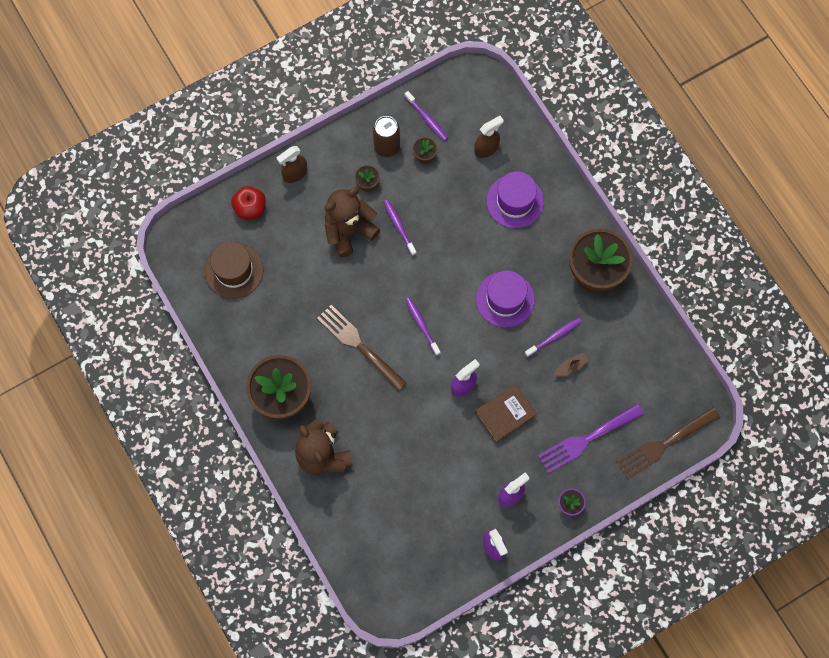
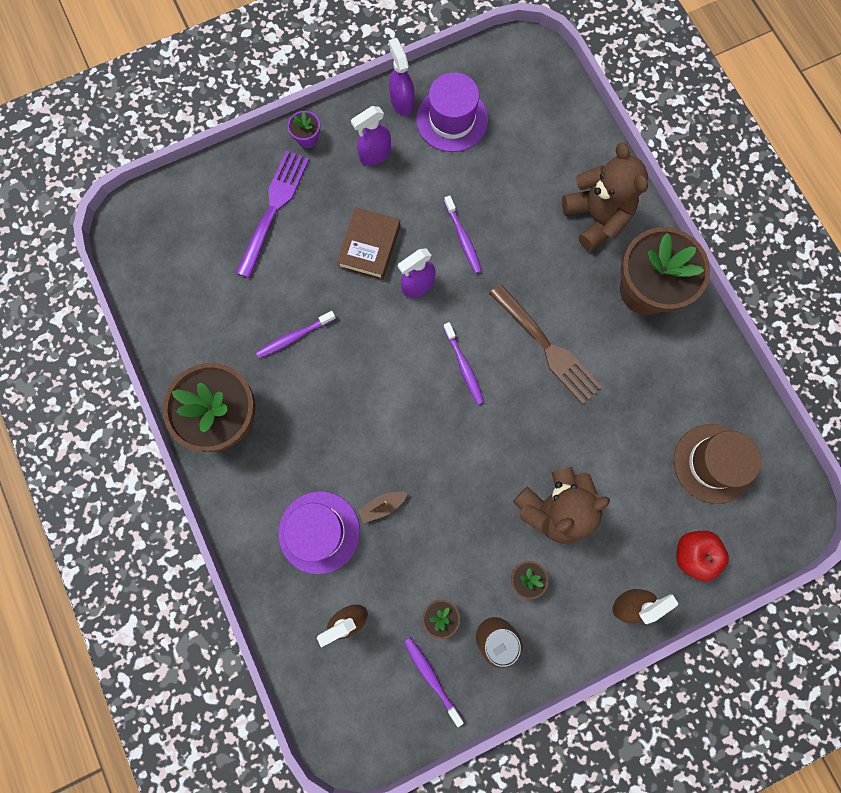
camera: 175 degrees left, 5 degrees up
(399, 226) = (485, 508): purple toothbrush -> purple toothbrush (463, 239)
(505, 299) = (351, 392): purple hat -> purple hat (452, 119)
(505, 414) = (369, 246): brown book -> brown book turned 45 degrees counterclockwise
(570, 367) = (279, 297): brown boat -> brown boat (382, 506)
(587, 438) = (273, 210): purple fork -> purple fork turned 45 degrees counterclockwise
(665, 443) = (181, 197): brown fork -> none

